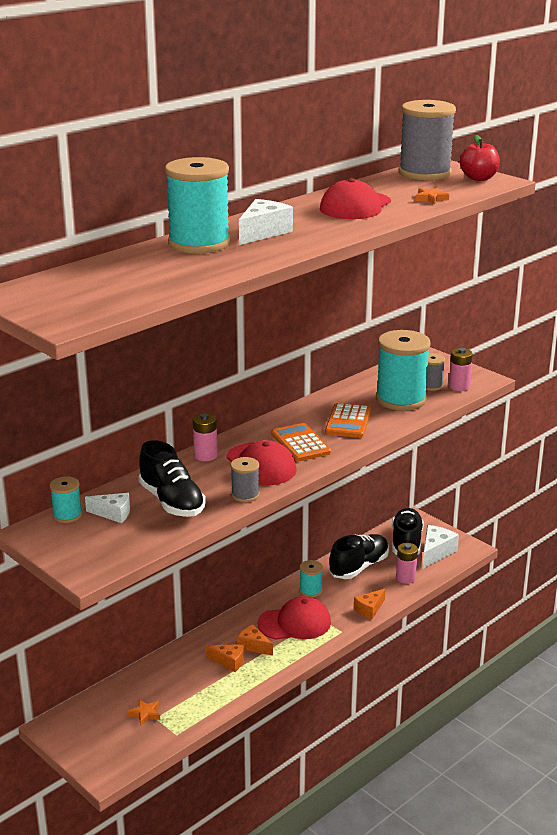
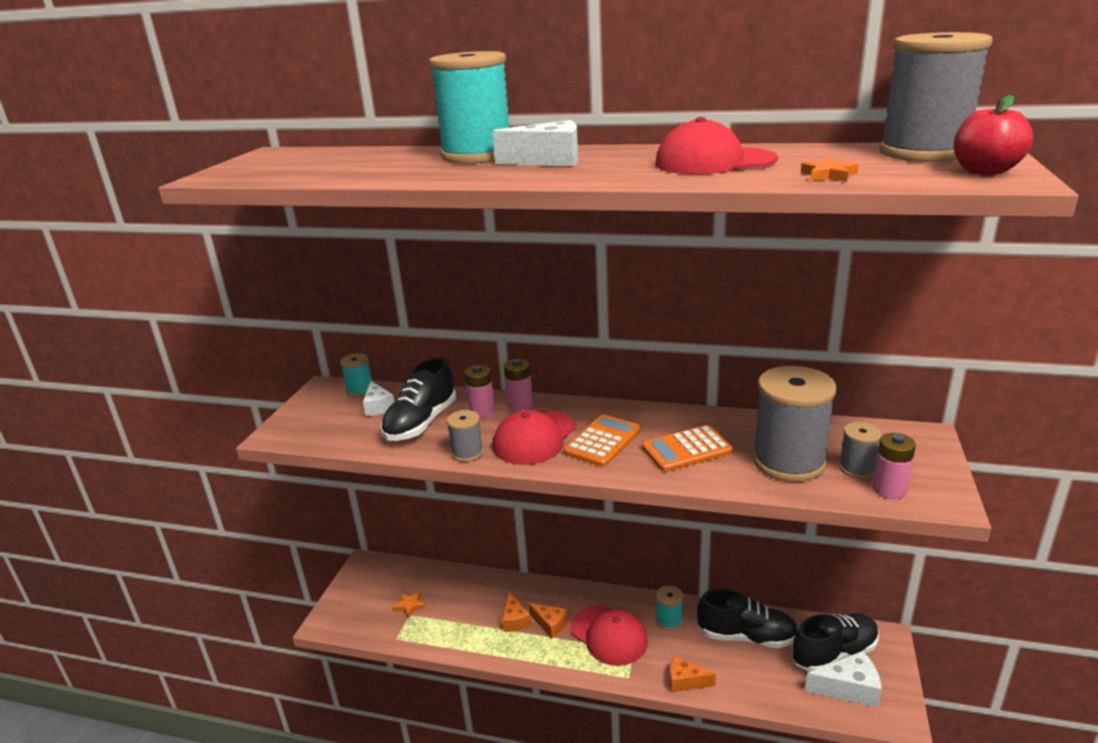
camera: 60 degrees right, 0 degrees up
(253, 646) = (550, 624): orange cheese -> orange cheese turned 120 degrees clockwise
(401, 399) = (788, 461): turquoise spool -> grey spool
(405, 578) = (771, 685): pink battery -> pink battery (482, 411)

